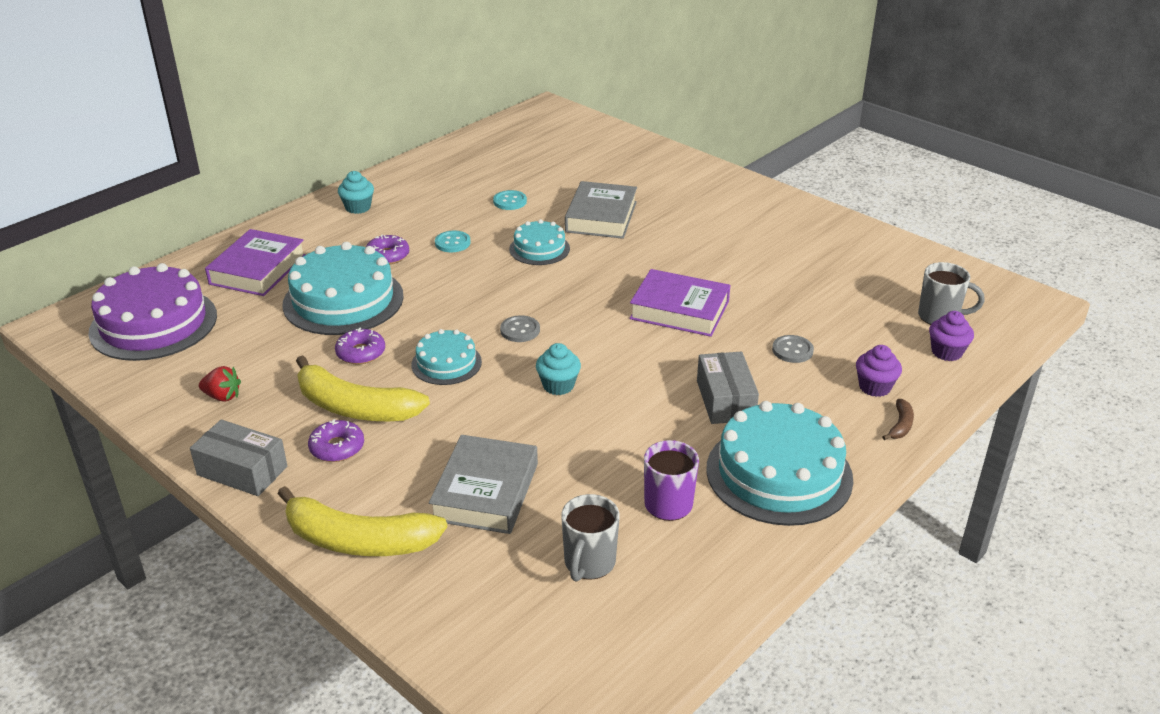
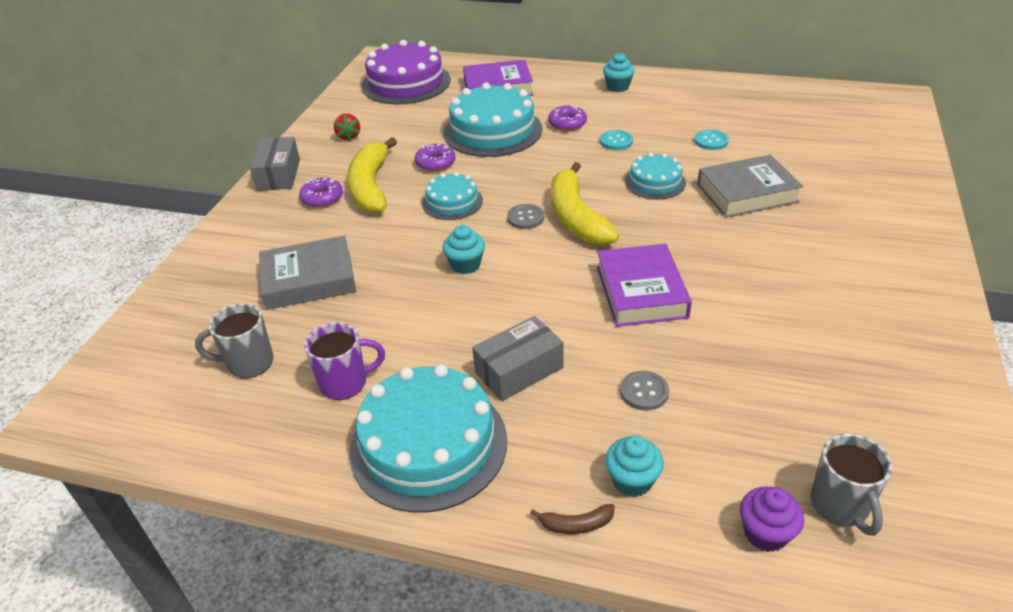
camera: 65 degrees right, 5 degrees up
(359, 540) = (230, 246): yellow banana -> yellow banana (576, 217)
(874, 387) = (632, 480): purple cupcake -> turquoise cupcake

